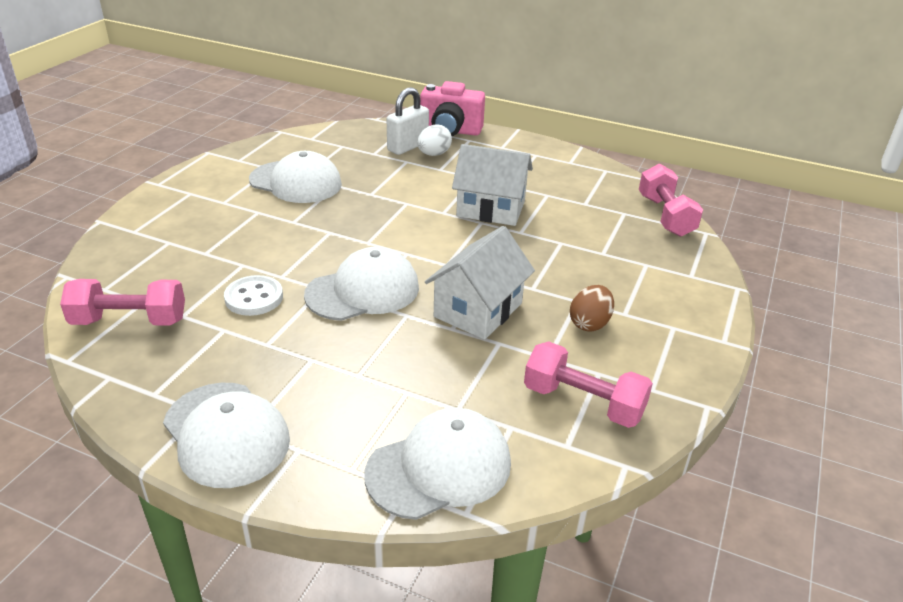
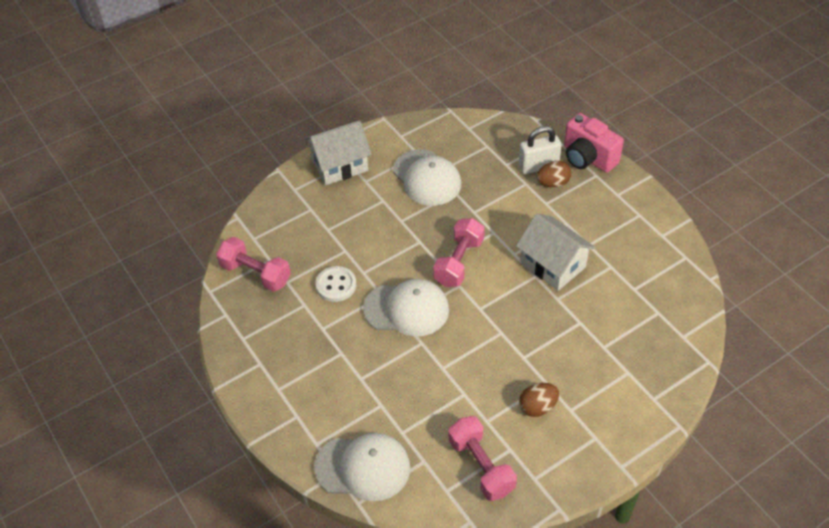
camera: 35 degrees right, 15 degrees up
(226, 434) = (265, 386): white cap -> none
(433, 154) = (553, 183): white egg -> brown egg
(478, 310) = (470, 360): white house -> white house (339, 165)
(665, 216) = (690, 330): pink dumbbell -> pink dumbbell (459, 262)

